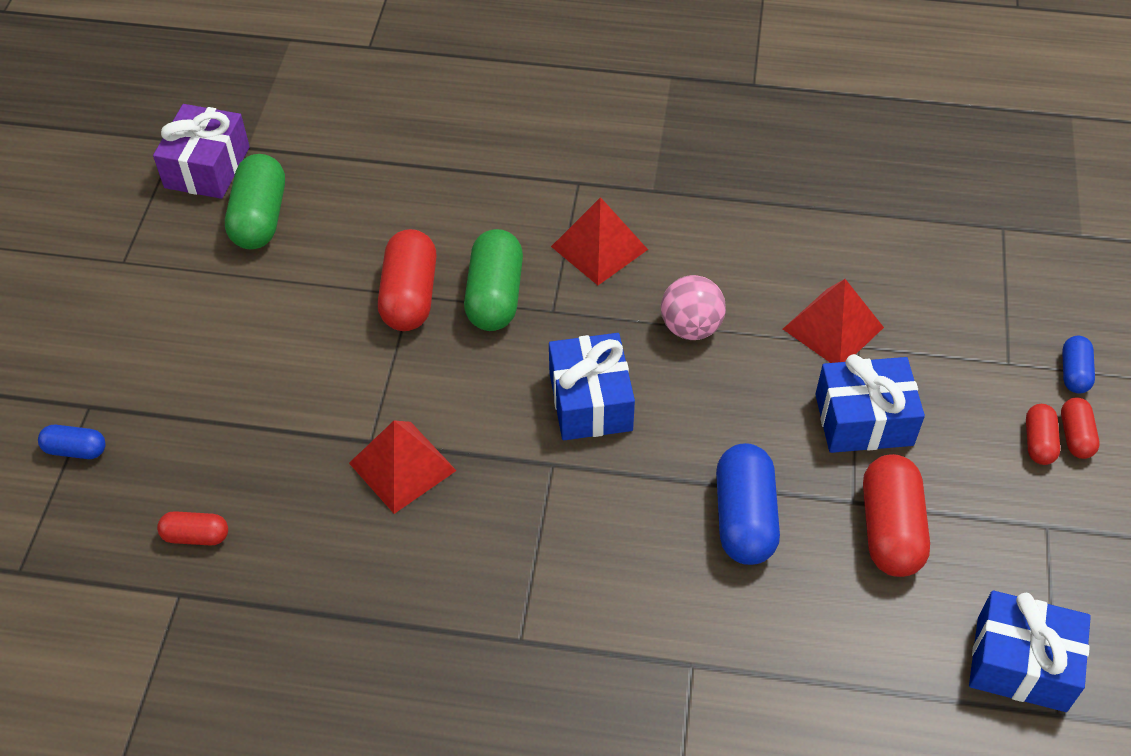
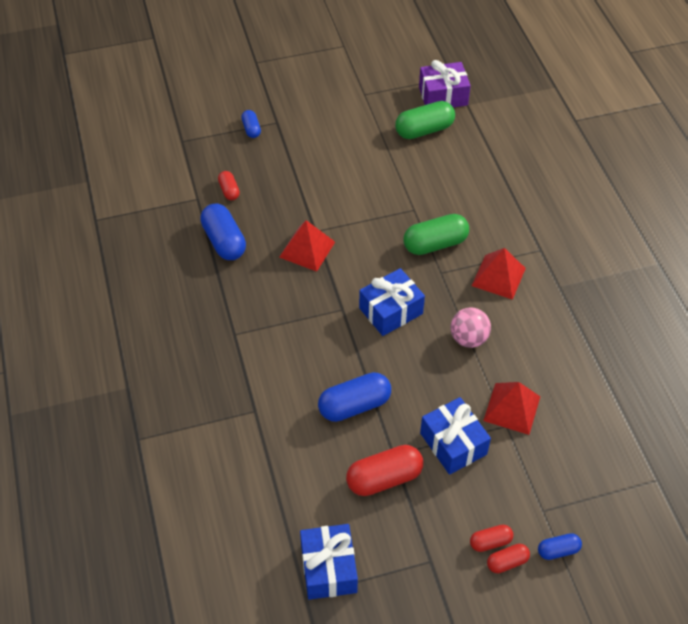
camera: 65 degrees right, 0 degrees up
(308, 585) = (224, 241): none -> blue capsule
(410, 296) = (412, 209): red capsule -> none

